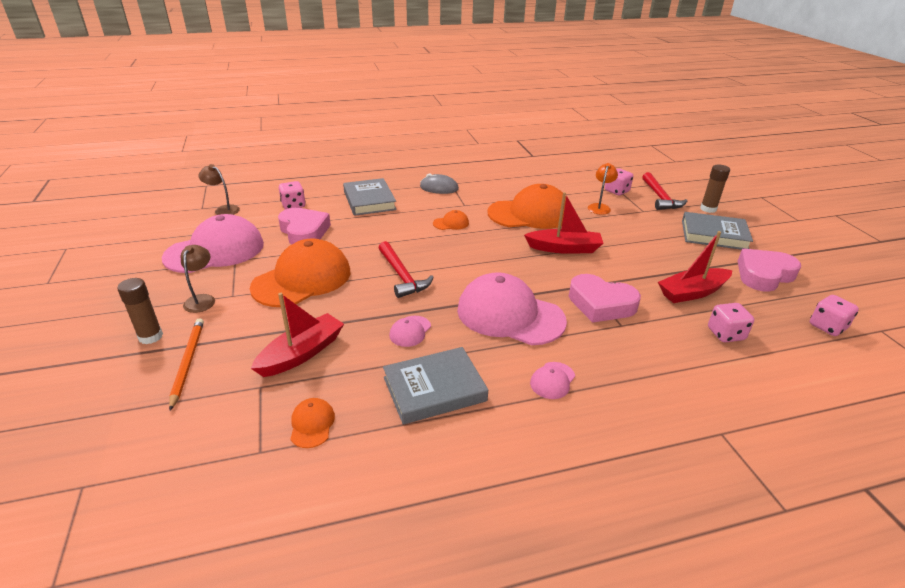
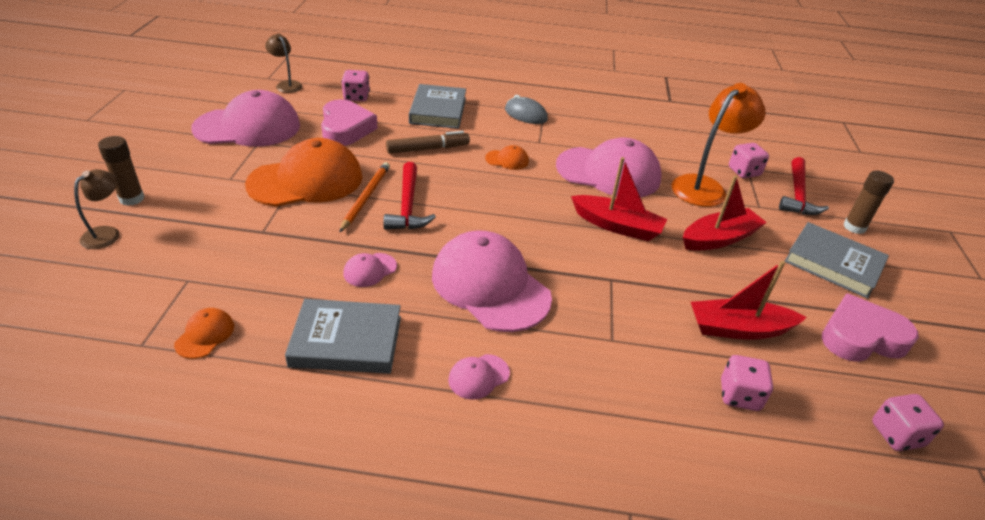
camera: 20 degrees right, 5 degrees up
(188, 362) = (144, 234): orange pencil -> orange pencil (366, 197)
(202, 299) = (200, 174): brown lamp -> brown lamp (107, 233)
(302, 353) = (249, 259): red boat -> red boat (719, 238)
(384, 230) = (428, 149): none -> brown marker
(529, 214) = (608, 172): orange cap -> pink cap
(599, 207) = (704, 186): orange lamp -> orange lamp, size x1.84
(601, 304) = (607, 306): pink heart -> none

